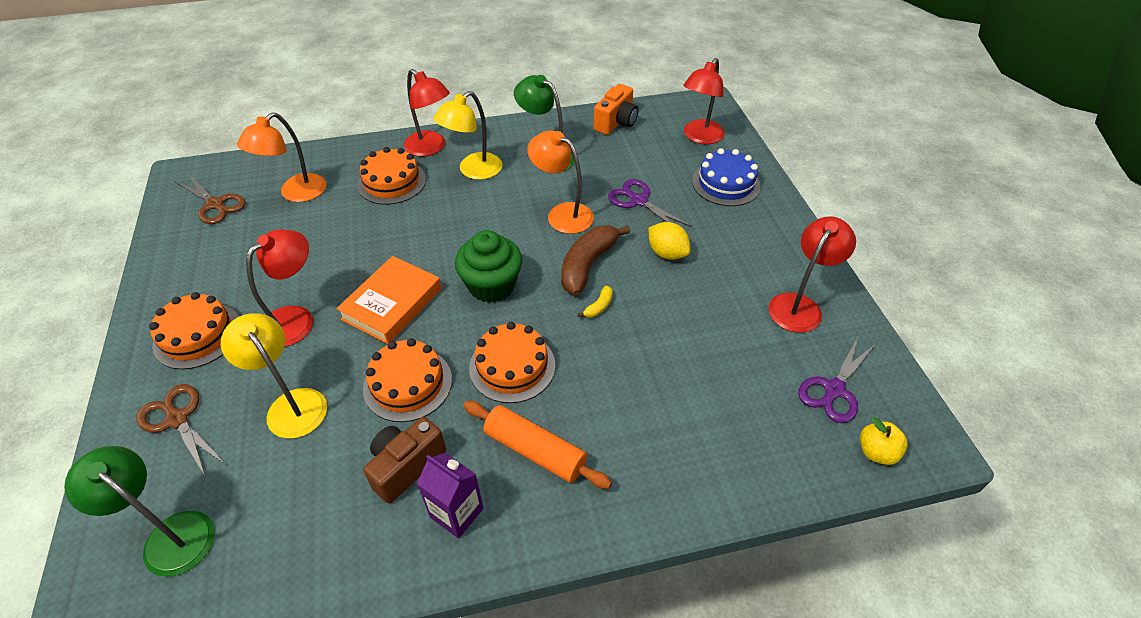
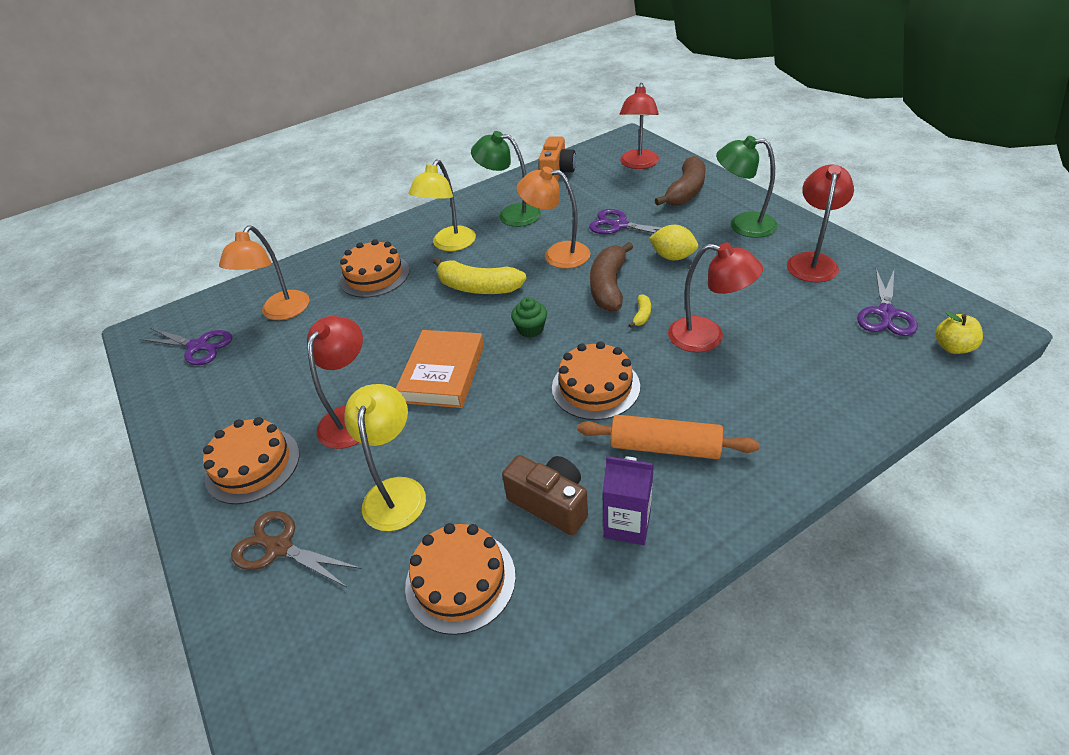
camera: 15 degrees left, 5 degrees down
(170, 535) = (340, 656): green lamp -> green lamp (742, 225)
(215, 205) = (198, 346): brown scissors -> purple scissors
(291, 404) = (396, 491): yellow lamp -> yellow lamp turned 60 degrees clockwise
(406, 466) = (550, 503): brown camera -> brown camera turned 105 degrees clockwise
(408, 384) = (504, 434): orange cake -> orange cake (460, 580)
(430, 148) = (395, 238): red lamp -> red lamp (707, 337)
(472, 225) = (478, 287): none -> yellow banana
(491, 285) = (530, 329): green cupcake -> green cupcake, size x0.54
(726, 183) = (685, 191): blue cake -> brown banana

